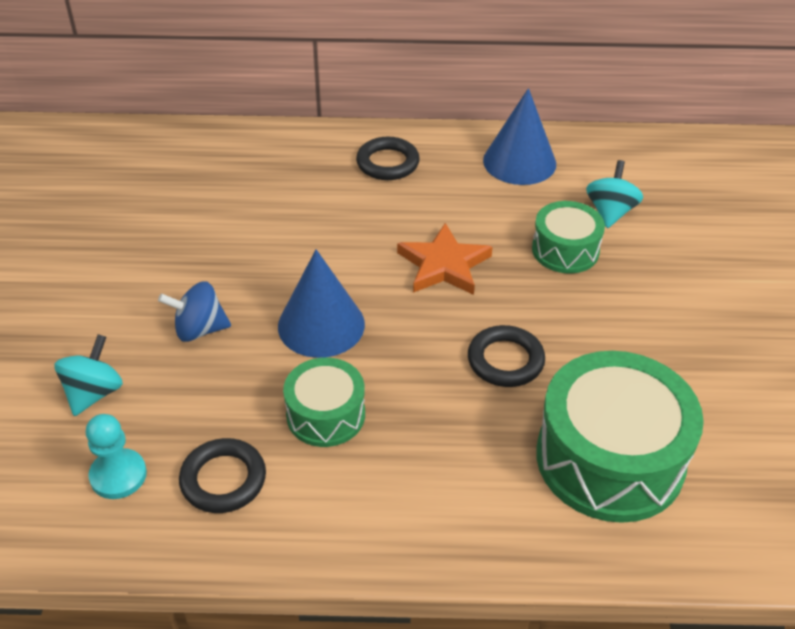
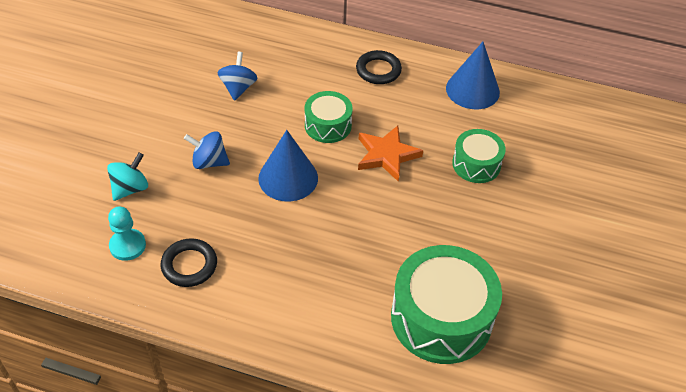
camera: 15 degrees right, 5 degrees up
(204, 224) = (238, 88): none -> blue spinning top
(325, 415) = (268, 240): green drum -> green drum (328, 125)
(505, 360) = (400, 233): black ring -> none
(610, 212) = (521, 143): turquoise spinning top -> none

